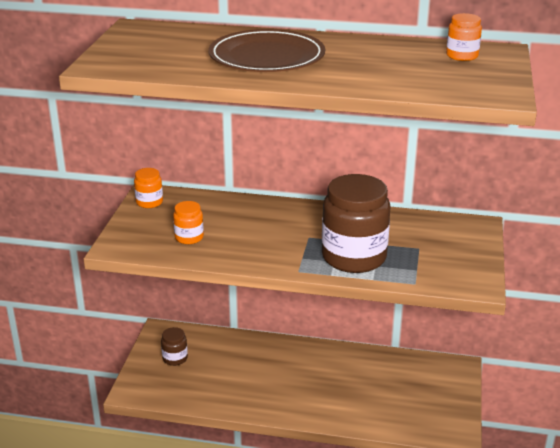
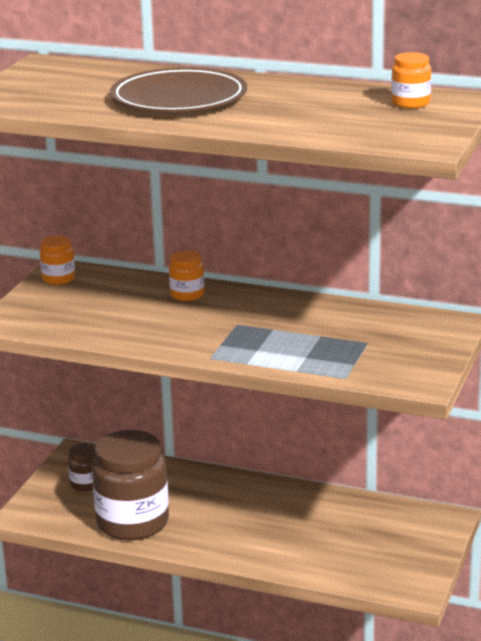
camera: 10 degrees right, 5 degrees down
(189, 237) = (93, 317): orange jar -> orange jar (187, 294)
(354, 257) = (283, 347): brown jar -> brown jar (132, 522)

